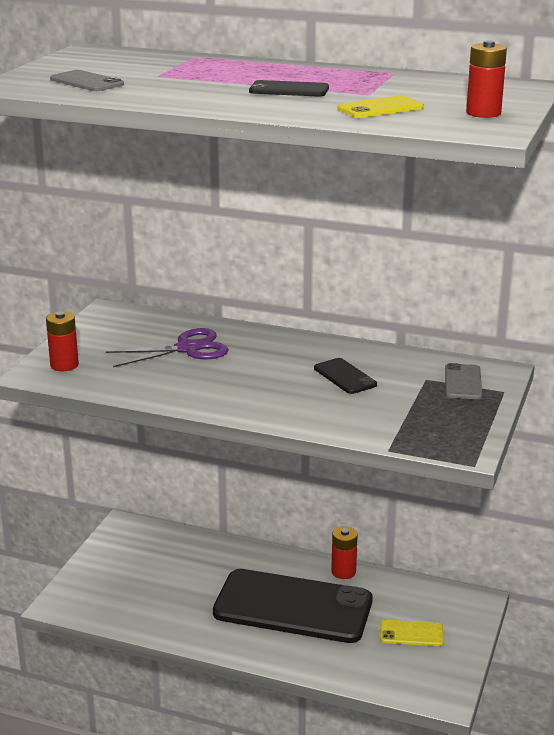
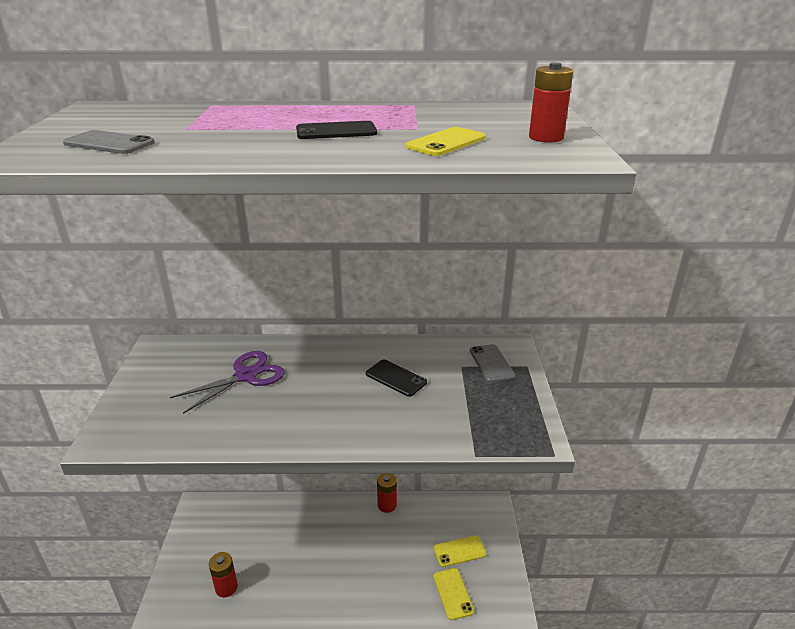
camera: 20 degrees left, 5 degrees up
(64, 365) = (132, 421): red battery -> red battery (226, 587)
(293, 607) = (361, 551): black phone -> none
(383, 668) = (453, 593): none -> yellow phone

